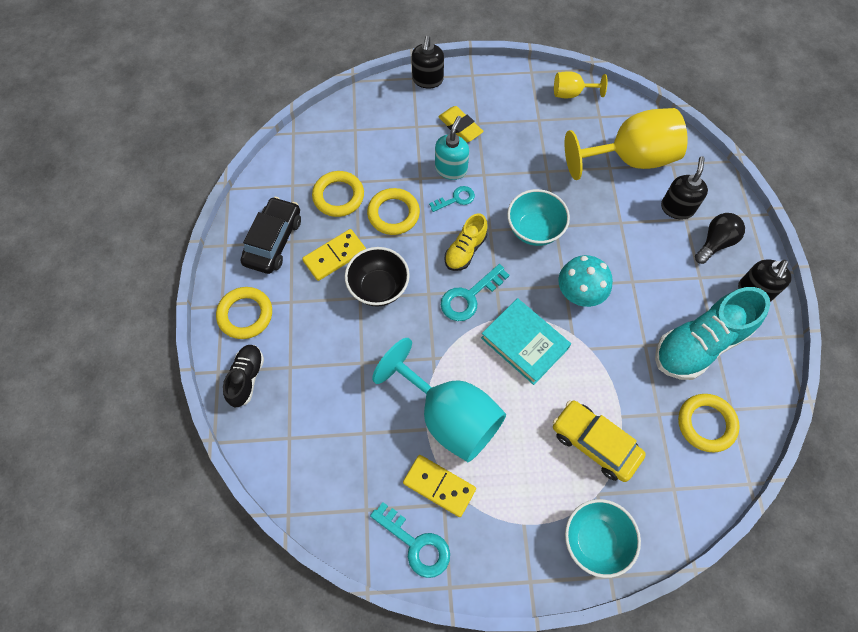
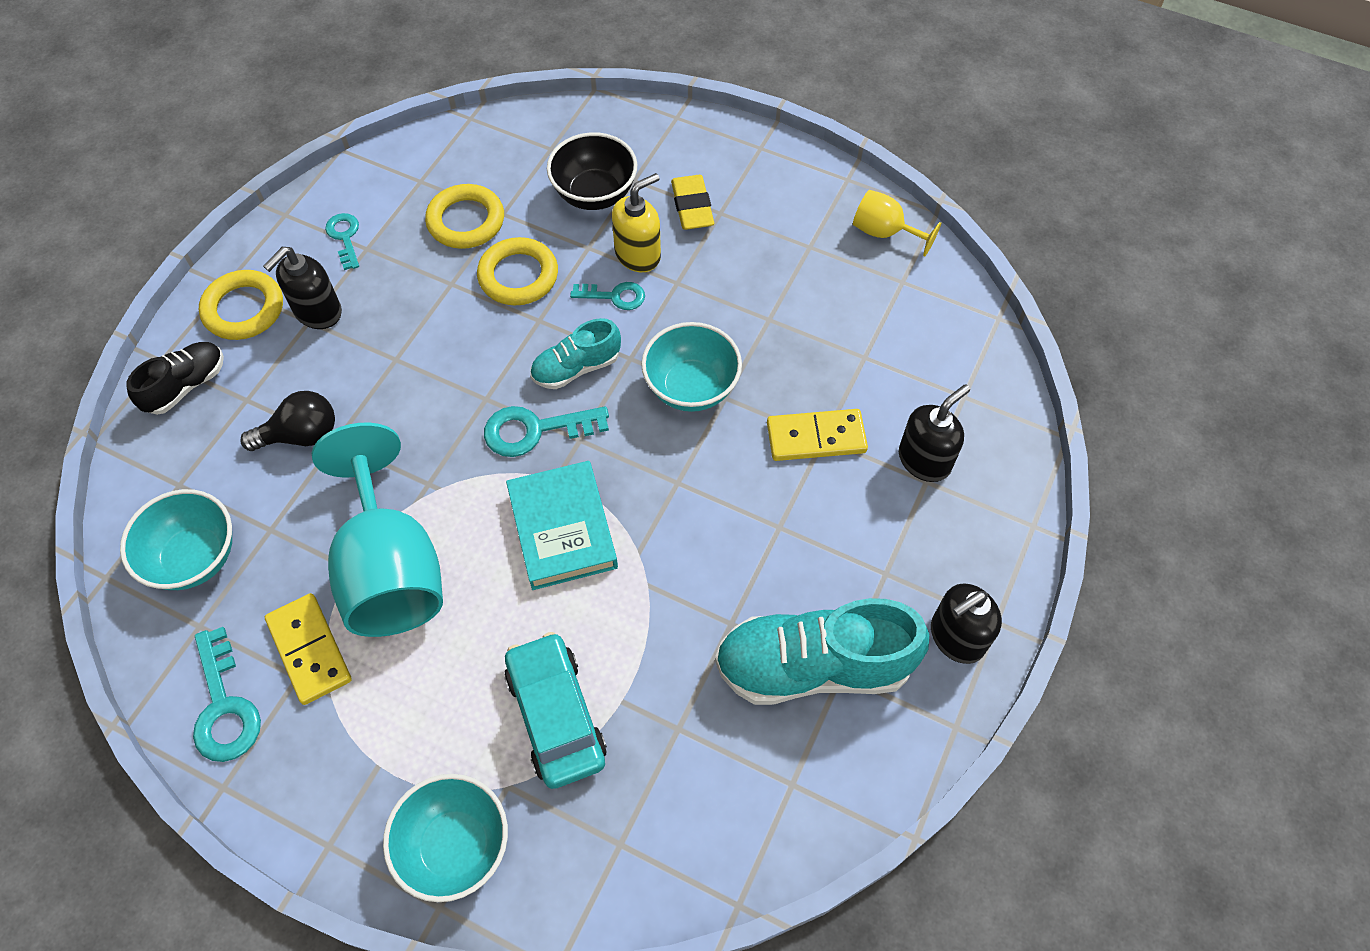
camera: 30 degrees right, 5 degrees down
(273, 241) = (345, 237): black car -> turquoise key
(333, 473) = (195, 557): none -> turquoise bowl
(335, 256) = (404, 292): yellow domino -> yellow domino (816, 438)
(379, 288) = (428, 359): black bowl -> black bowl (594, 194)
(427, 80) = (694, 127): black soap dispenser -> black soap dispenser (318, 312)
(451, 169) = (638, 254): turquoise soap dispenser -> yellow soap dispenser
(465, 250) = (576, 368): yellow shoe -> turquoise shoe
(580, 293) = (691, 503): turquoise mushroom -> none
(595, 443) = (556, 715): yellow car -> turquoise car
(629, 158) = (904, 358): yellow goblet -> none
(706, 424) = (737, 782): yellow ring -> none
(715, 242) = (947, 537): black light bulb -> black light bulb (301, 435)

